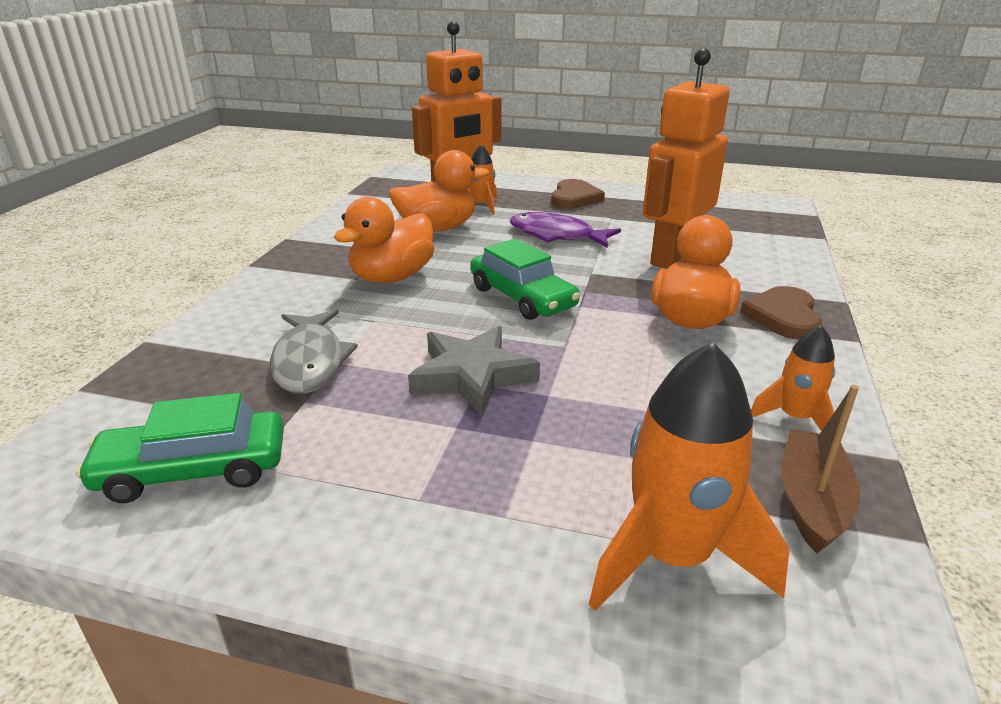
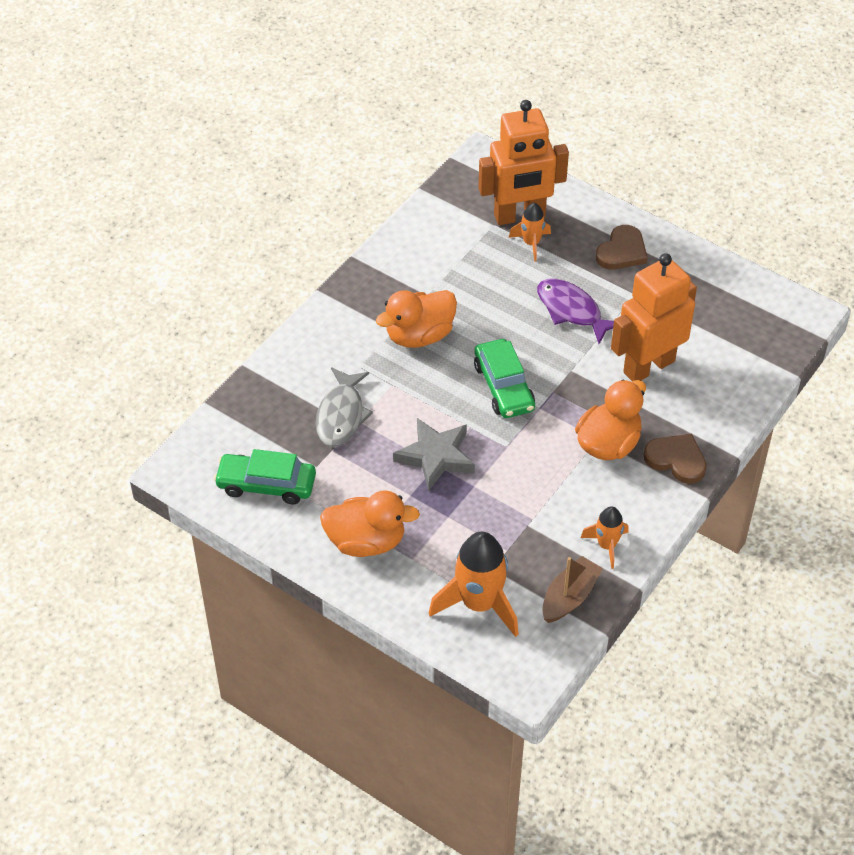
camera: 20 degrees right, 20 degrees up
(437, 228) = (478, 273): orange duck -> orange duck (366, 541)
(783, 316) = (676, 460): brown heart -> brown heart turned 90 degrees clockwise

